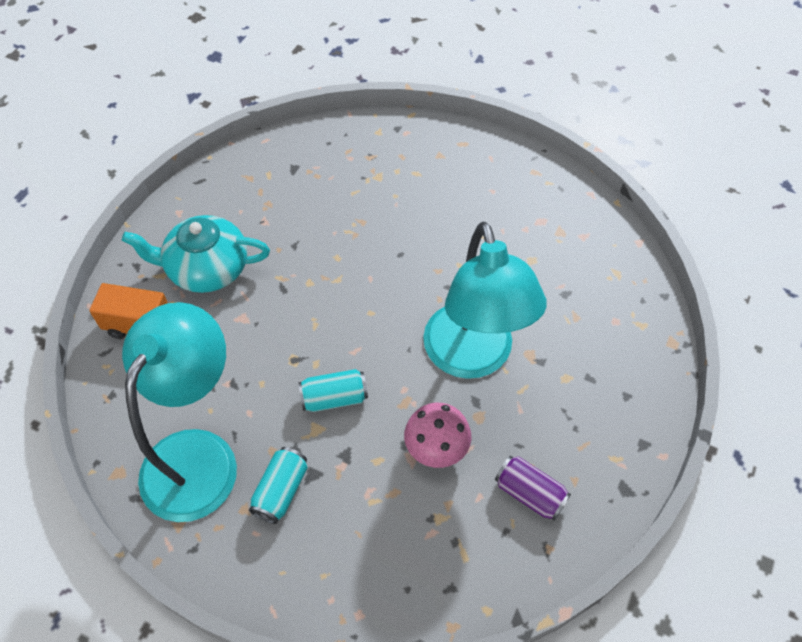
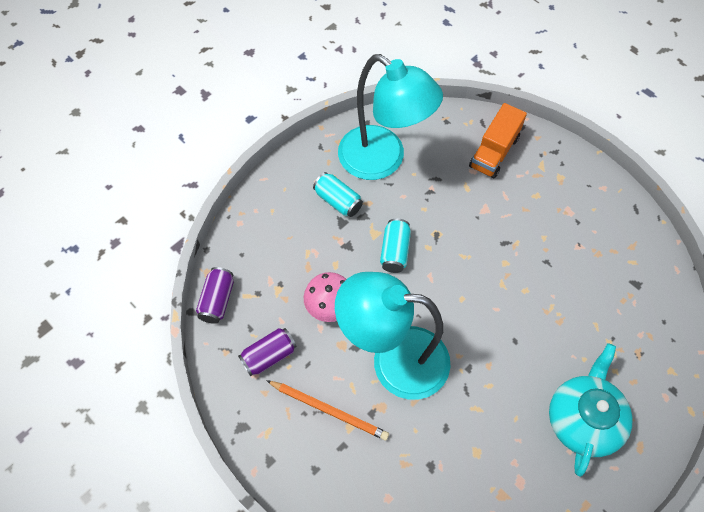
camera: 110 degrees right, 5 degrees up
(207, 269) = (539, 196): turquoise teapot -> turquoise teapot (583, 419)
(487, 591) = (217, 300): none -> purple can
(559, 404) = (329, 410): none -> orange pencil

